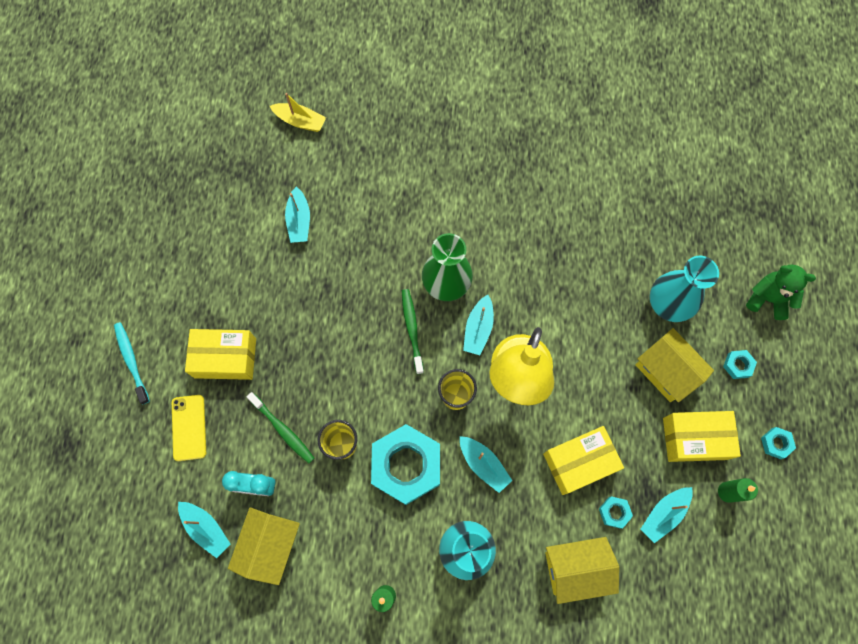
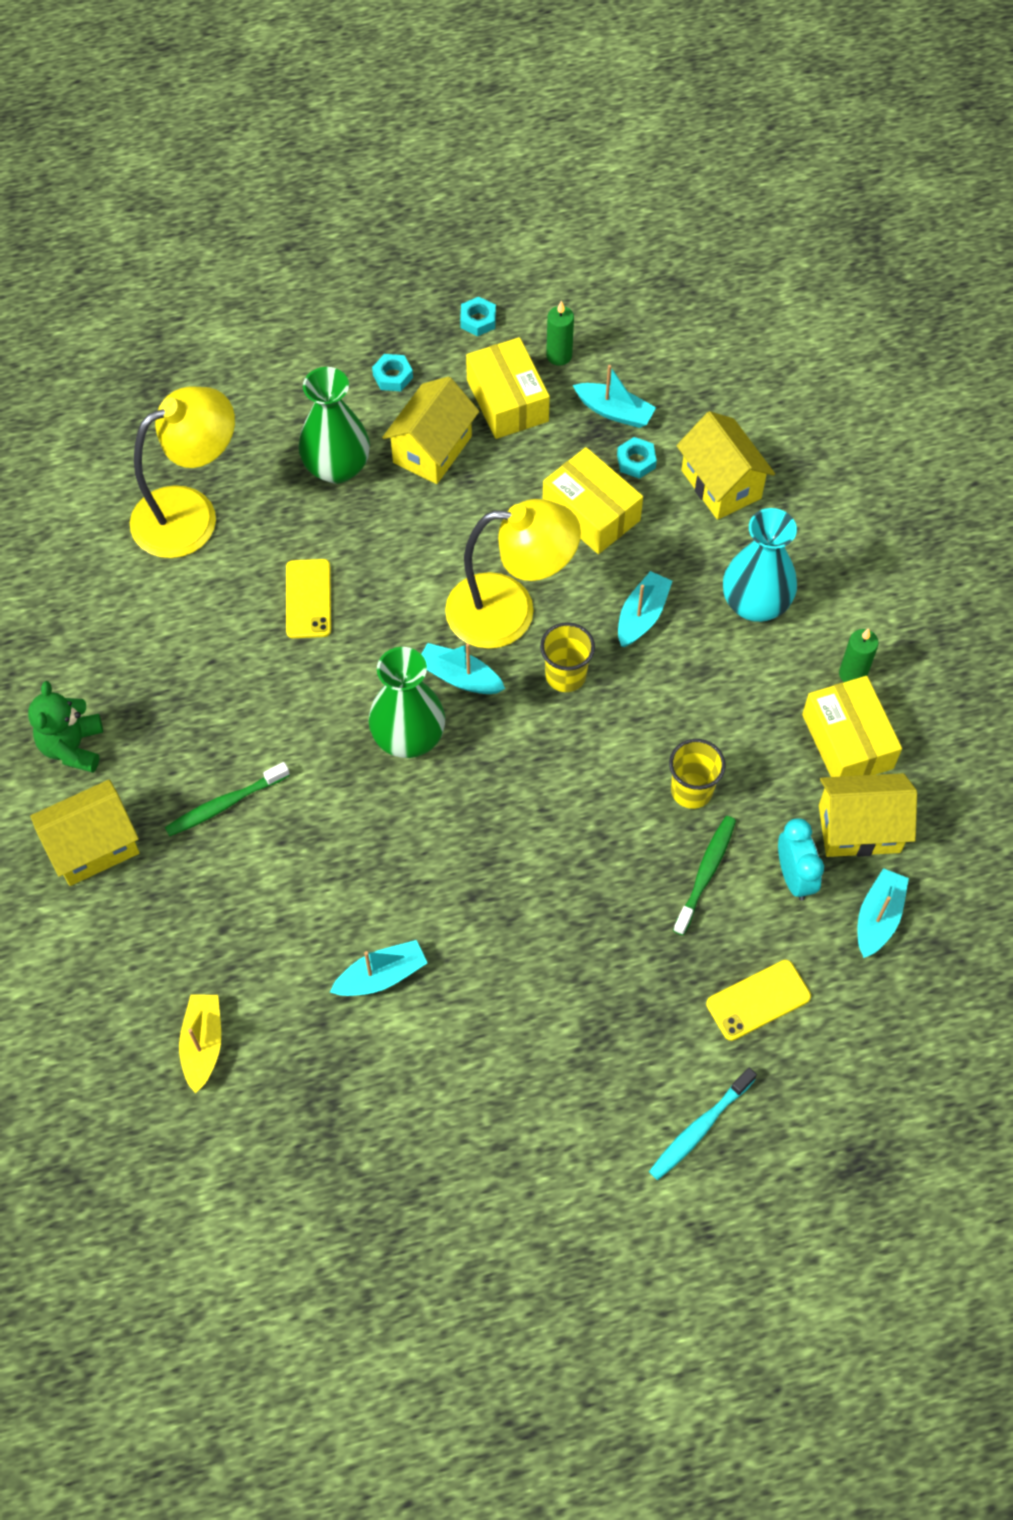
camera: 110 degrees left, 10 degrees down
(225, 358) = (638, 993): yellow box -> yellow box (847, 741)
(406, 465) = (683, 704): turquoise nut -> none
(412, 329) = (493, 759): green toothbrush -> green toothbrush (225, 804)
(440, 97) = (93, 846): none -> yellow house
(478, 329) = (460, 677): turquoise boat -> turquoise boat turned 150 degrees counterclockwise
(568, 256) = (308, 599): none -> yellow phone
(656, 205) = (191, 514): none -> yellow lamp
(668, 304) = (337, 467): turquoise vase -> green vase
(768, 299) = (288, 362): green teddy bear -> green teddy bear (73, 747)

